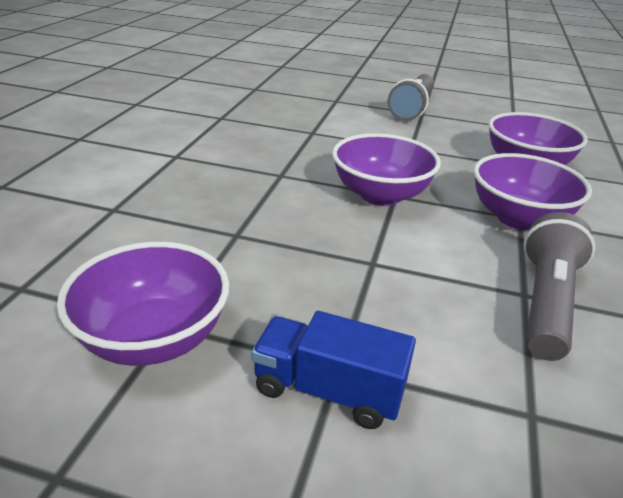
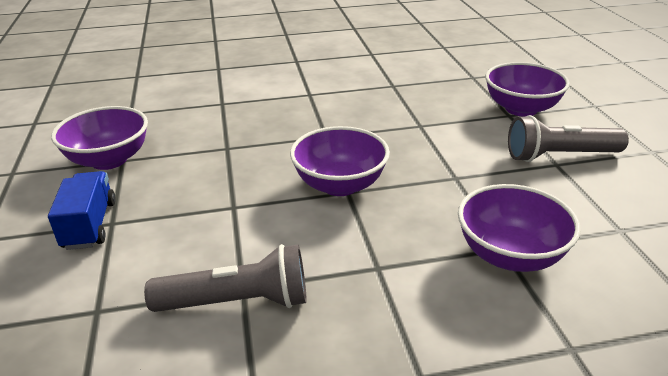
camera: 65 degrees right, 0 degrees up
(518, 218) = (375, 267): purple bowl -> purple bowl (521, 109)

